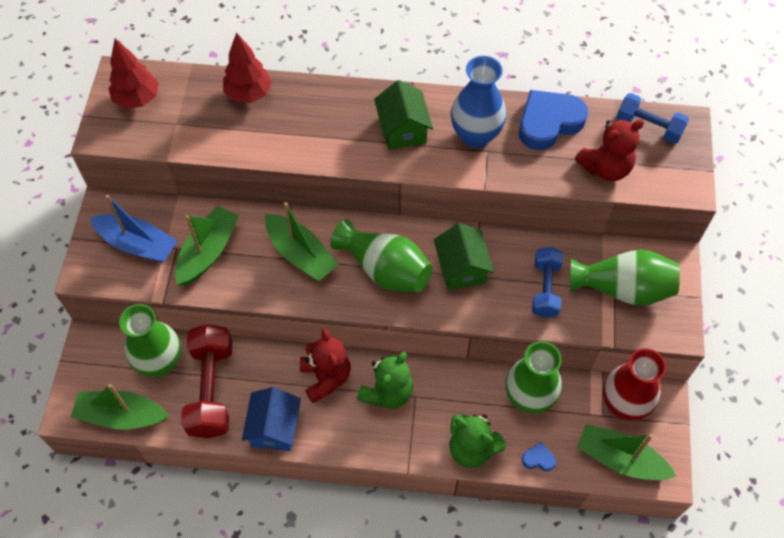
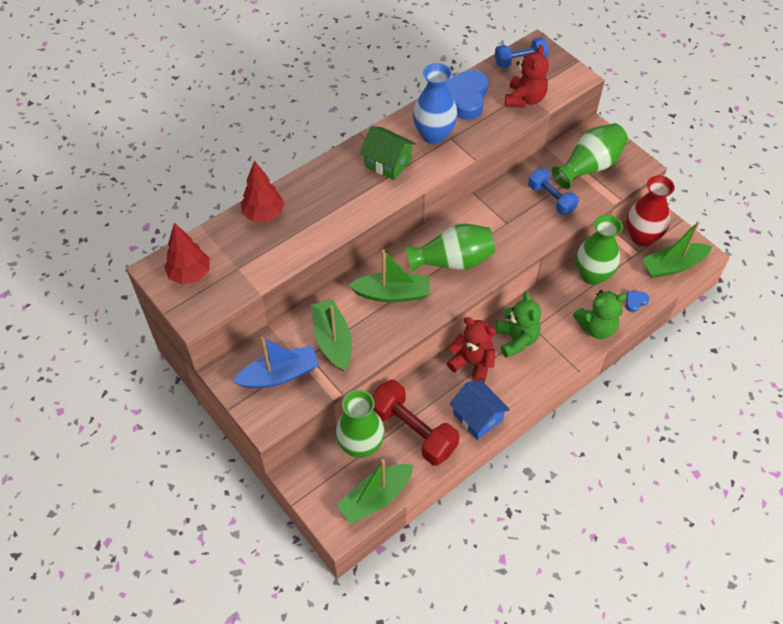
camera: 45 degrees left, 5 degrees down
(461, 268) = (494, 225): green house -> none

